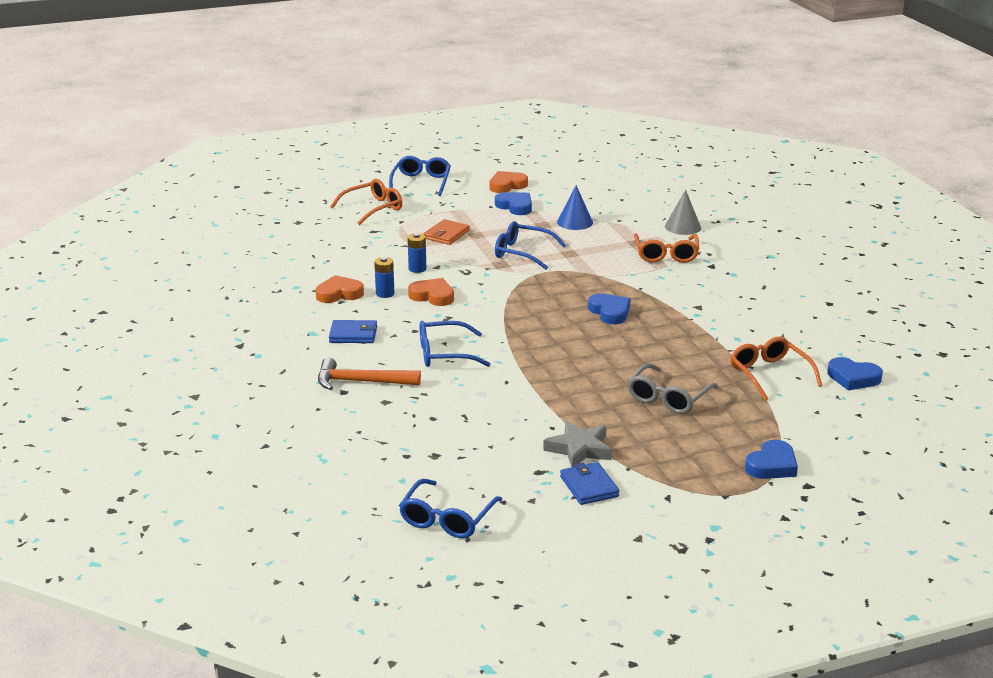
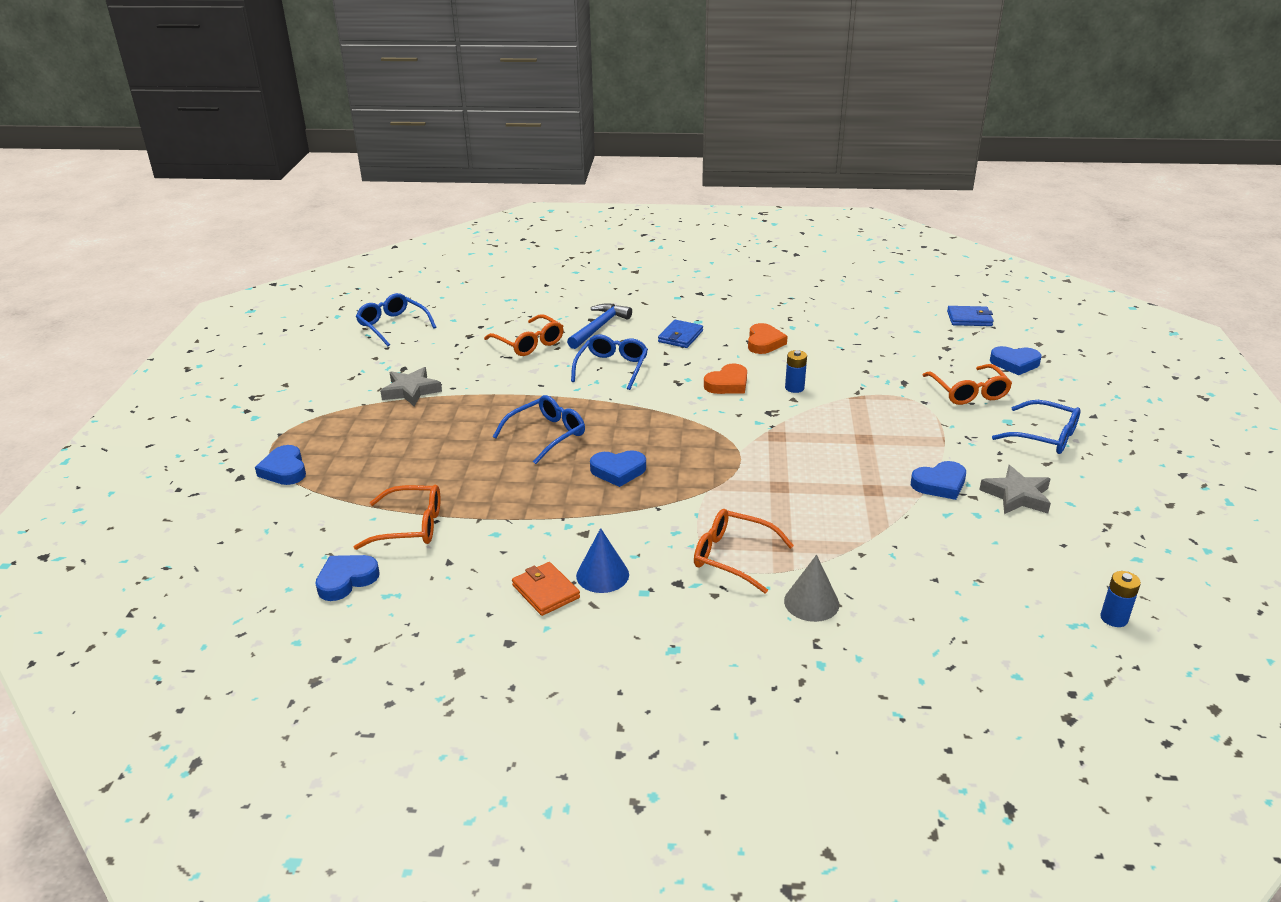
camera: 115 degrees right, 5 degrees up
(311, 197) = (1015, 363): none -> blue heart
(361, 382) = (599, 327): orange hammer -> blue hammer
(385, 294) = (749, 363): blue battery -> blue battery (1114, 618)
(426, 412) = (528, 343): none -> orange glasses
(446, 235) = (873, 420): orange wallet -> orange wallet (546, 591)
(507, 185) = (1017, 496): orange heart -> grey star
(523, 253) = (797, 456): blue glasses -> blue glasses (546, 435)
(575, 222) = (870, 516): blue cone -> blue cone (602, 575)
(589, 486) = (362, 382): blue wallet -> blue wallet (969, 319)
(669, 398) = (434, 454): grey glasses -> none

